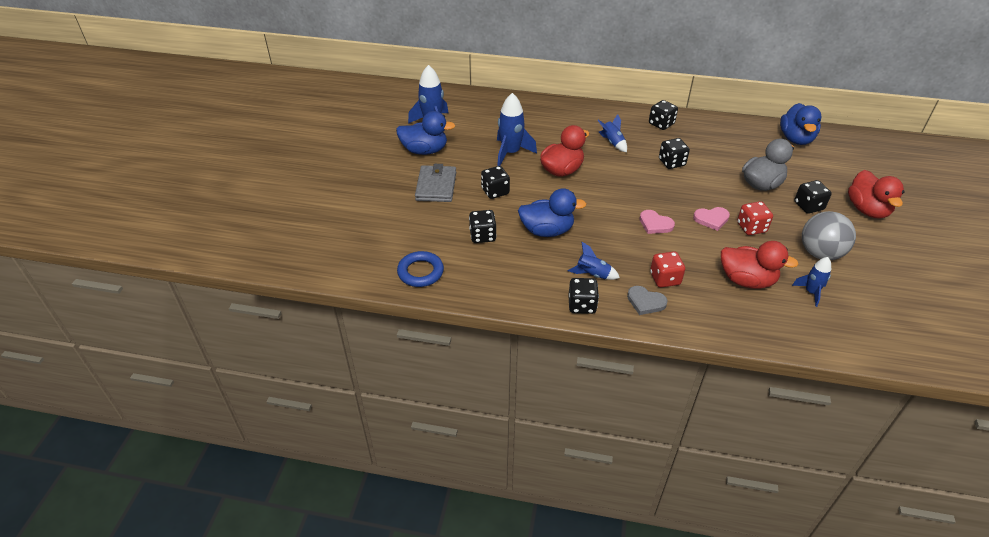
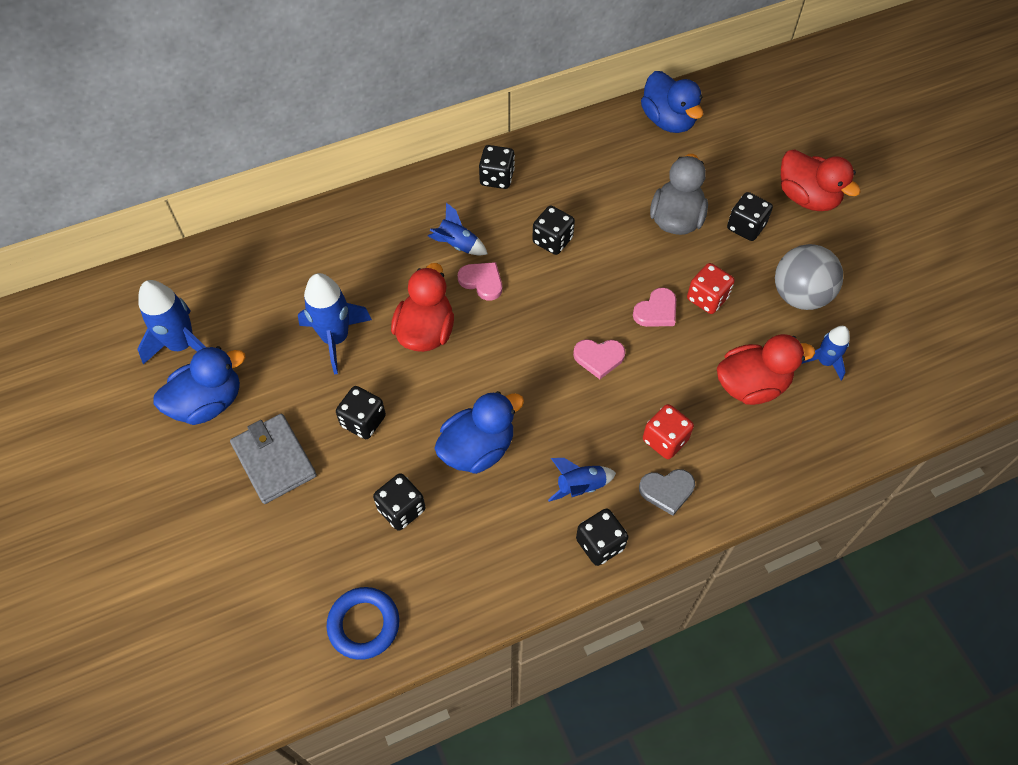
camera: 35 degrees left, 15 degrees up
(613, 163) = (482, 281): none -> pink heart

